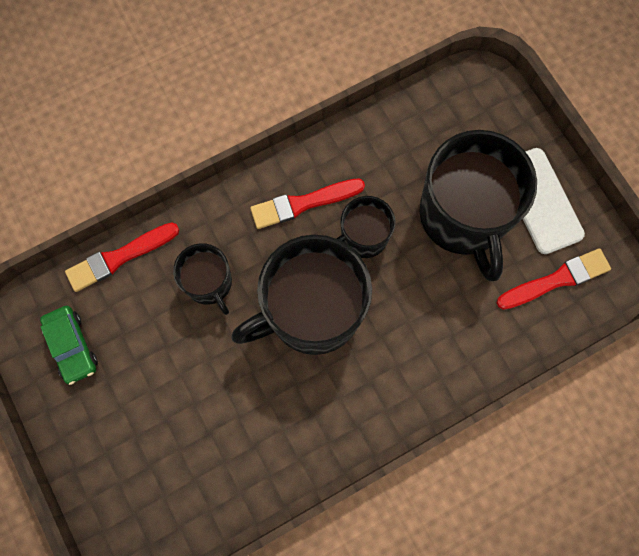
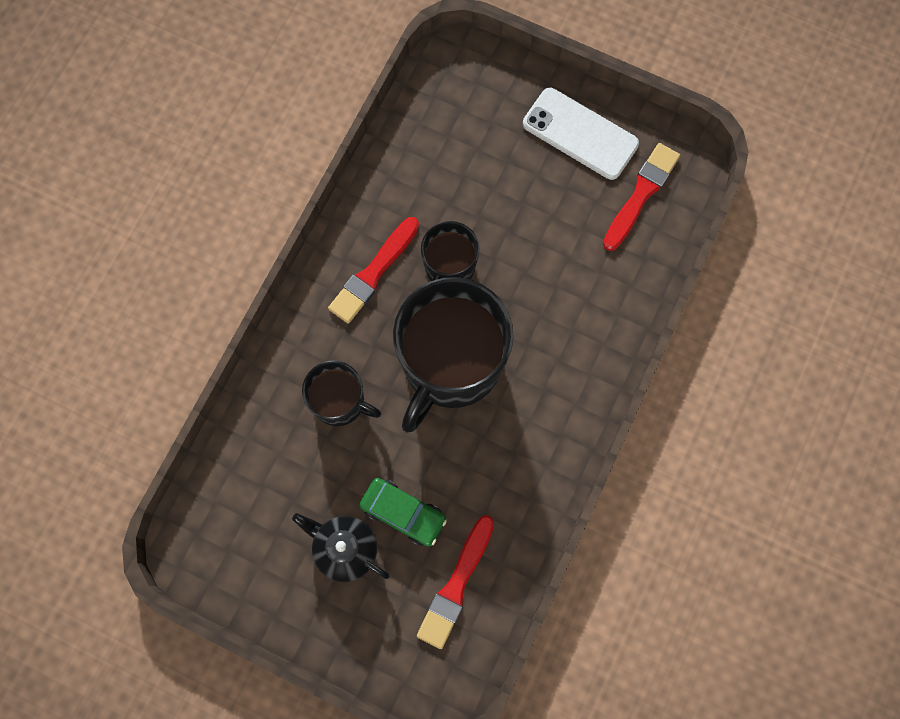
camera: 35 degrees left, 0 degrees up
(72, 346) = (254, 545): green car -> green car (403, 513)
(120, 257) = (238, 435): red brush -> red brush (456, 585)
(133, 397) = (345, 549): none -> black teapot
(463, 216) = (524, 191): black mug -> none

